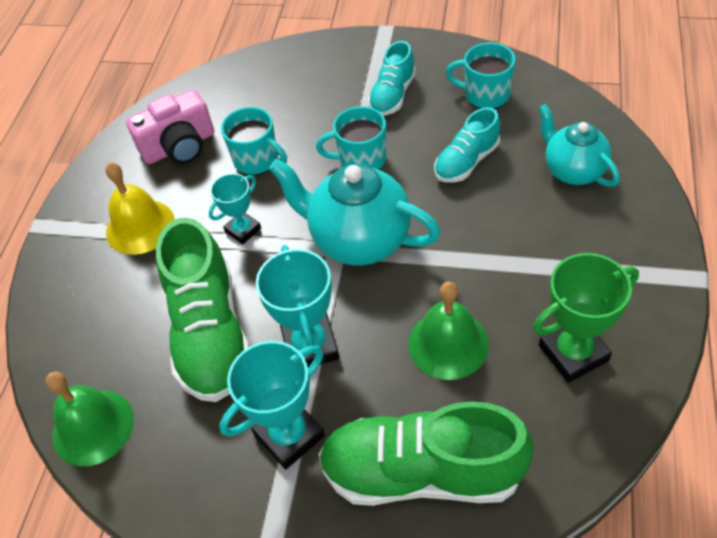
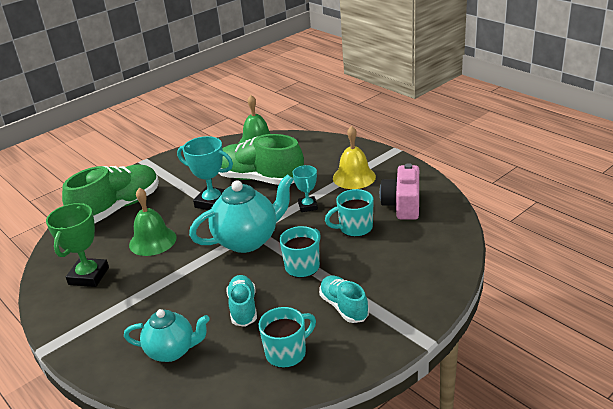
camera: 125 degrees right, 20 degrees down
(289, 435) = (183, 183): turquoise trophy -> none

